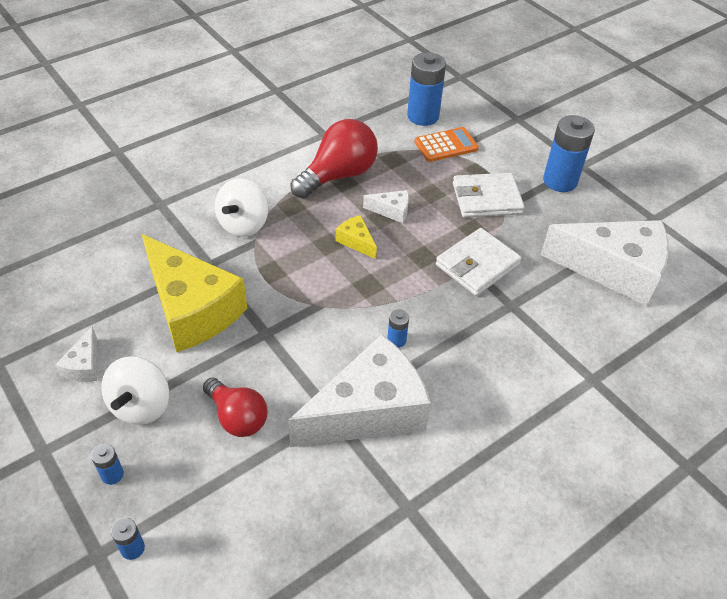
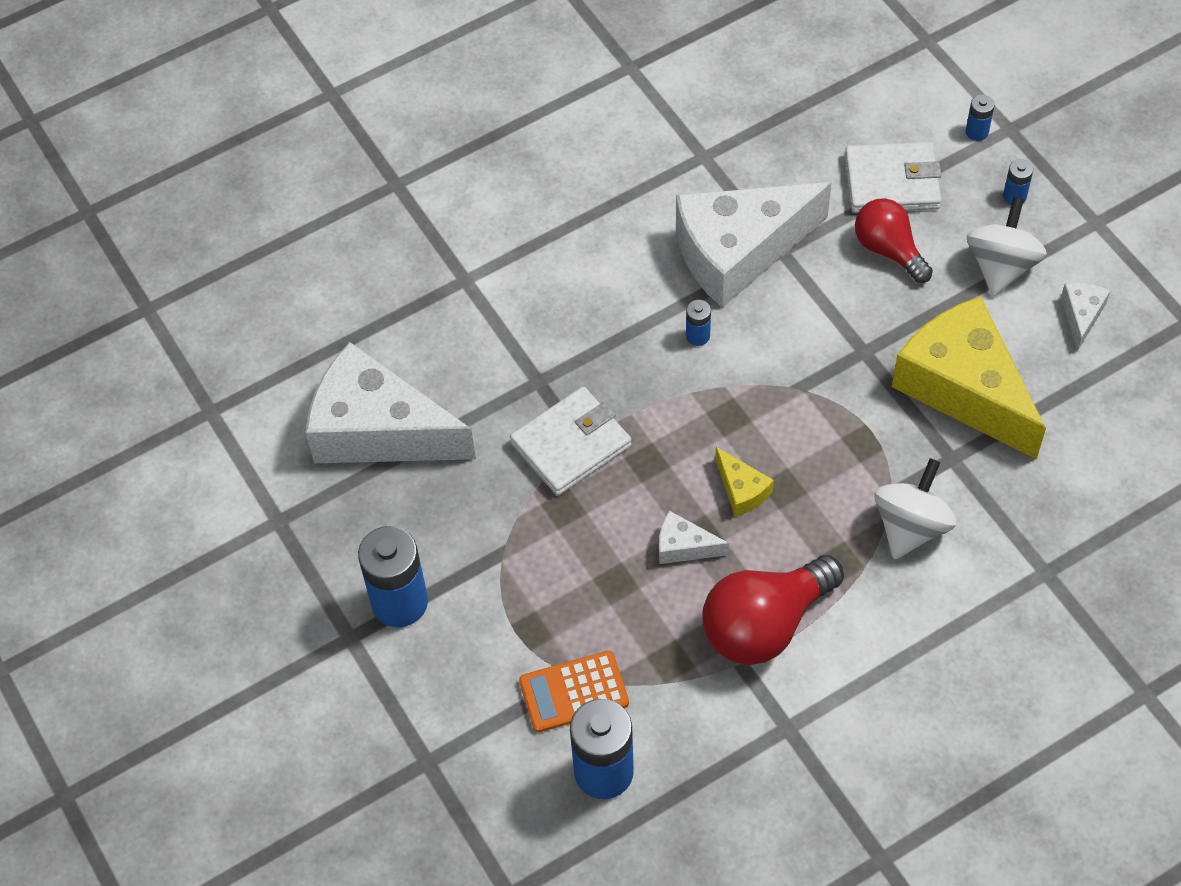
camera: 170 degrees left, 10 degrees up
(486, 199) = (529, 567): white wallet -> white wallet (892, 182)

